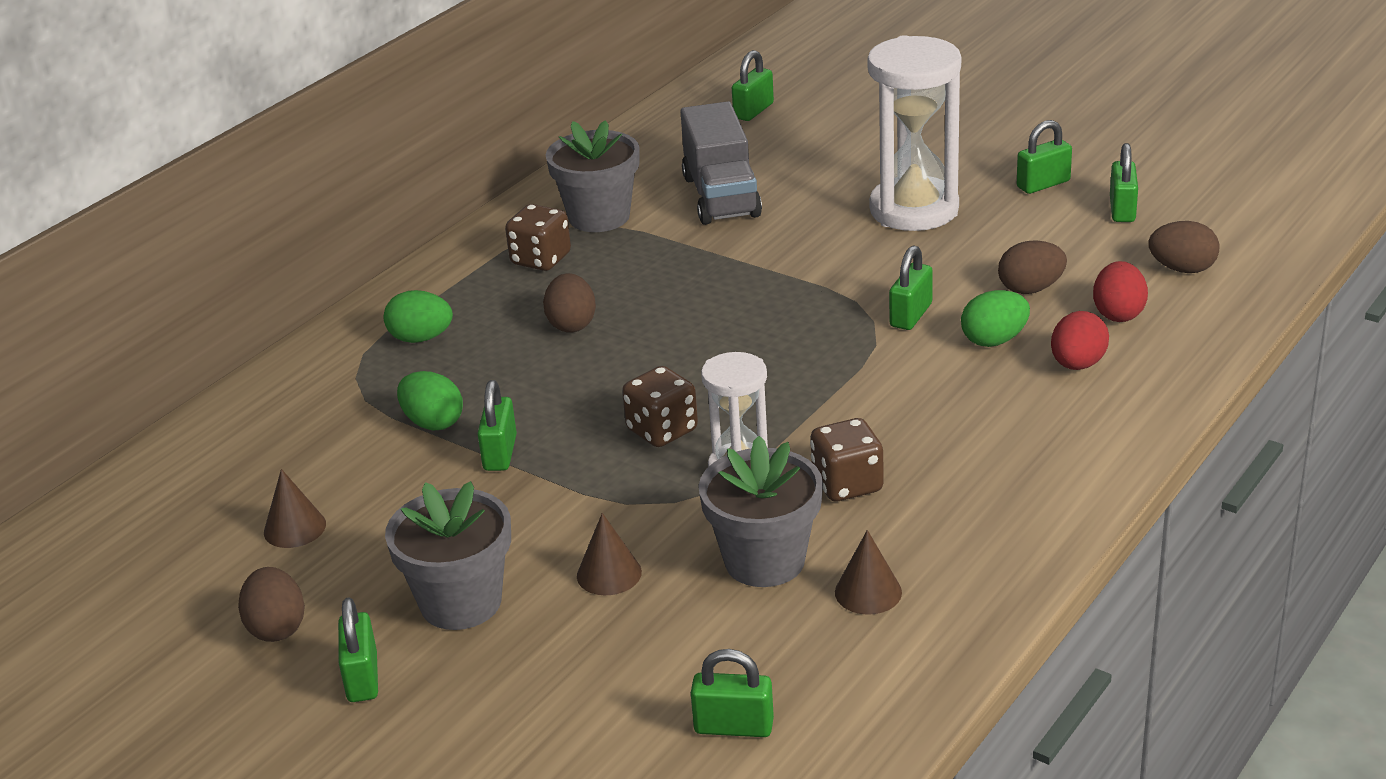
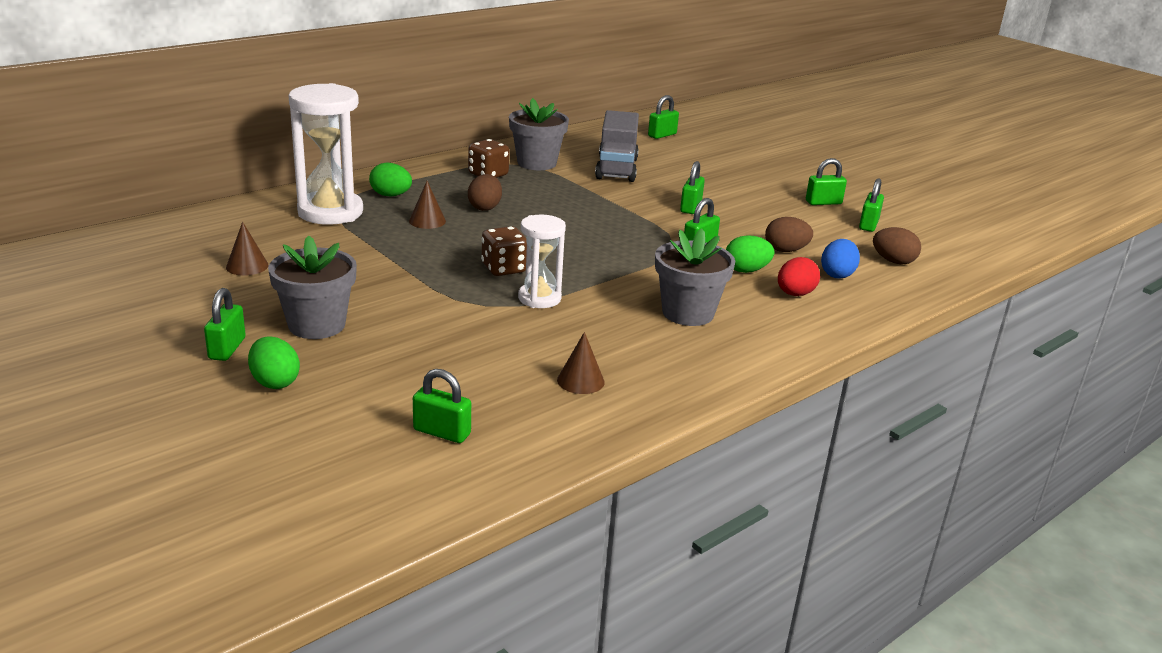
camera: 10 degrees right, 5 degrees down
(277, 628) = (197, 311): brown egg -> none
(433, 423) = (368, 235): green egg -> green egg (275, 382)
(500, 453) = (396, 258): green padlock -> green padlock (690, 207)
(609, 574) = (419, 332): brown cone -> brown cone (427, 221)
(764, 561) = (523, 348): grey flower pot -> grey flower pot (688, 313)
(847, 484) = (603, 321): brown dice -> none
(914, 210) = (732, 198): white hourglass -> white hourglass (330, 212)
(1118, 313) = (837, 274): red egg -> blue egg

